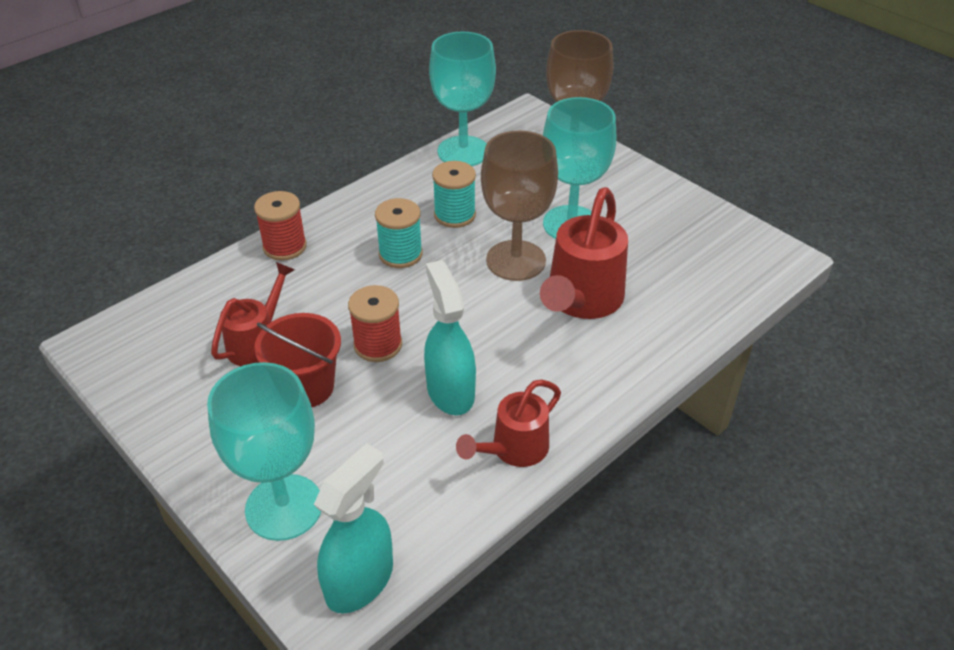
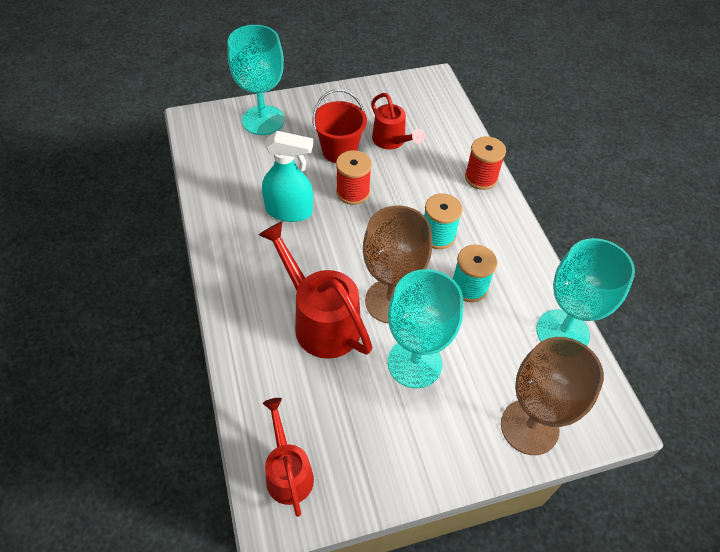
camera: 115 degrees right, 10 degrees up
(360, 580) = (199, 133): turquoise spray bottle -> none
(514, 449) = (224, 221): red watering can -> red watering can (288, 472)

